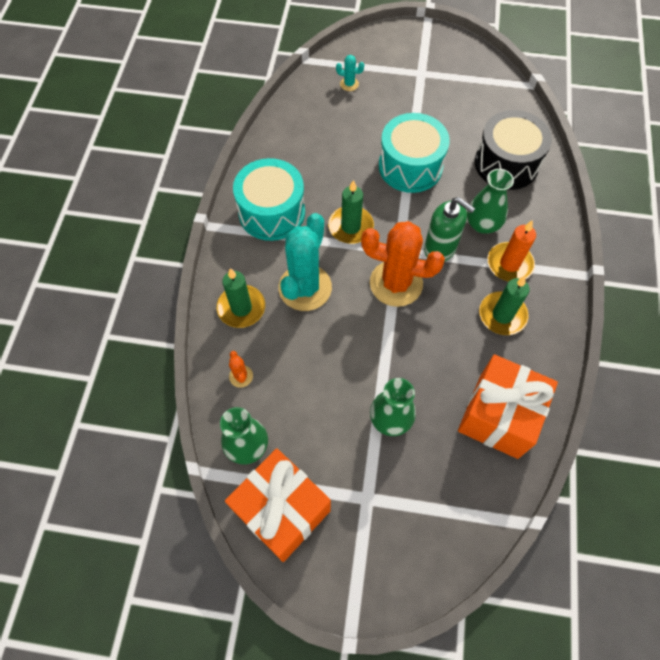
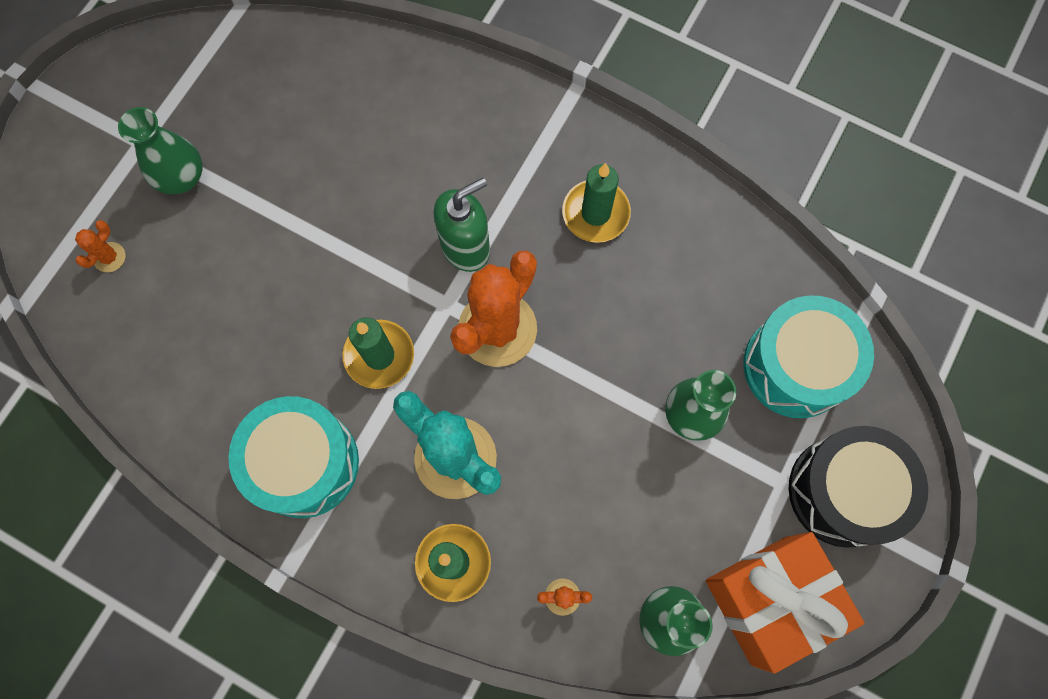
camera: 70 degrees left, 10 degrees up
(349, 84) = (109, 257): turquoise cactus -> orange cactus
(410, 166) = (310, 230): turquoise drum -> turquoise drum (796, 366)
(482, 224) = (450, 176): green vase -> green vase (181, 177)
(498, 416) = (729, 280): orange gift -> none
(506, 164) = (364, 100): black drum -> black drum (843, 491)
(509, 264) = (525, 170): orange candle -> none

